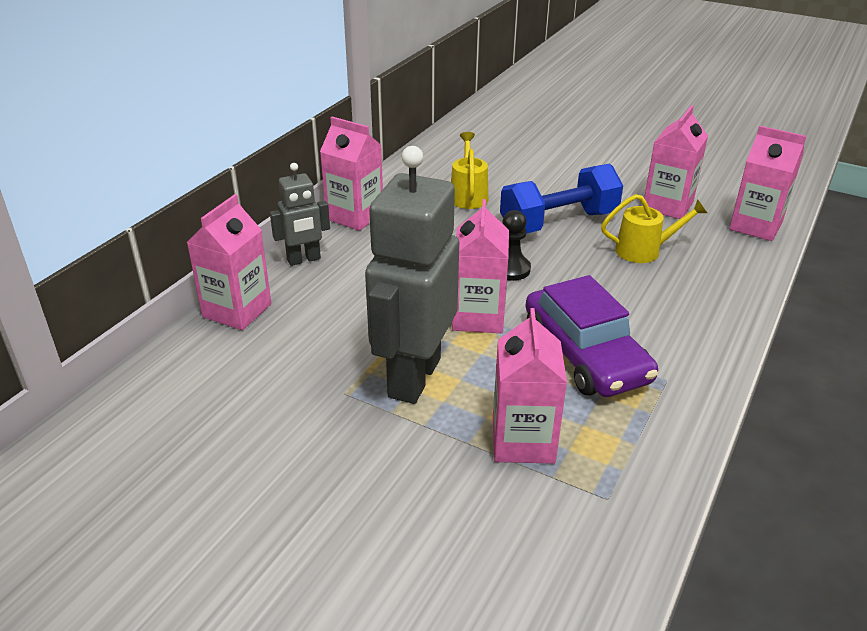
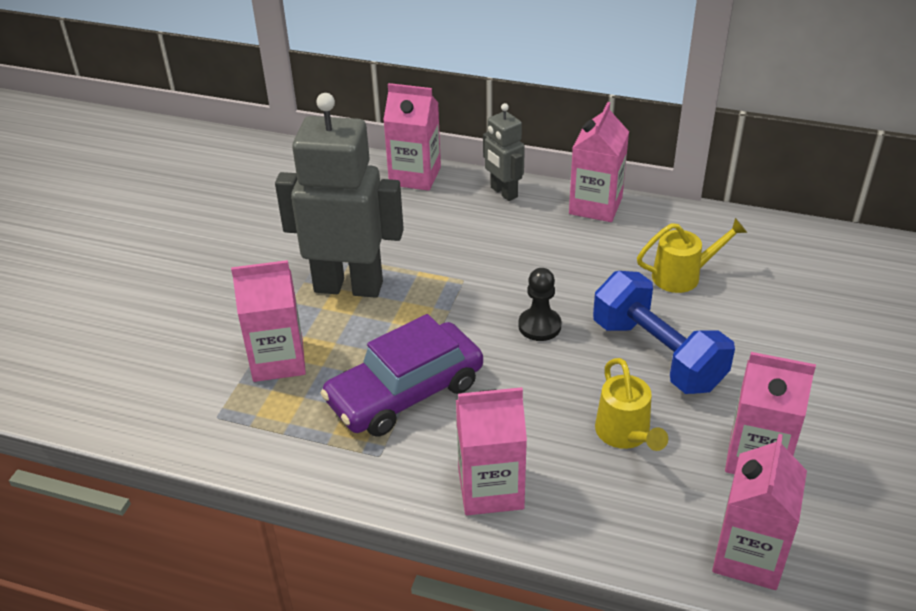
camera: 80 degrees right, 5 degrees up
(478, 317) = (446, 313): pink carton -> pink carton (490, 489)

